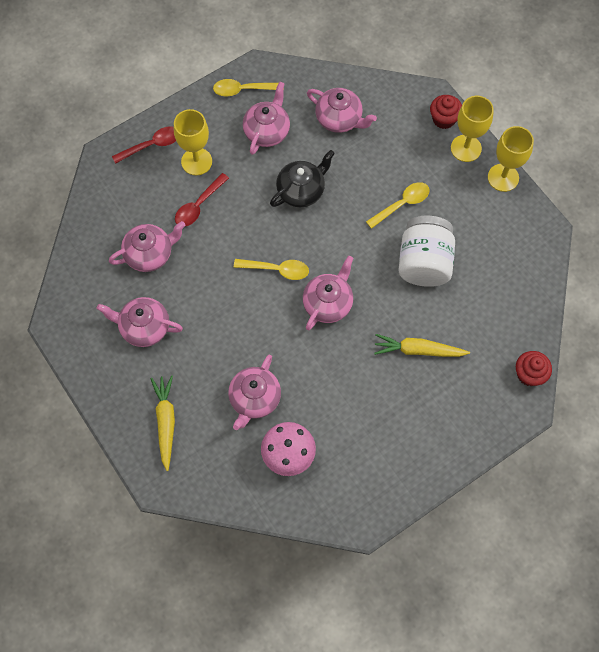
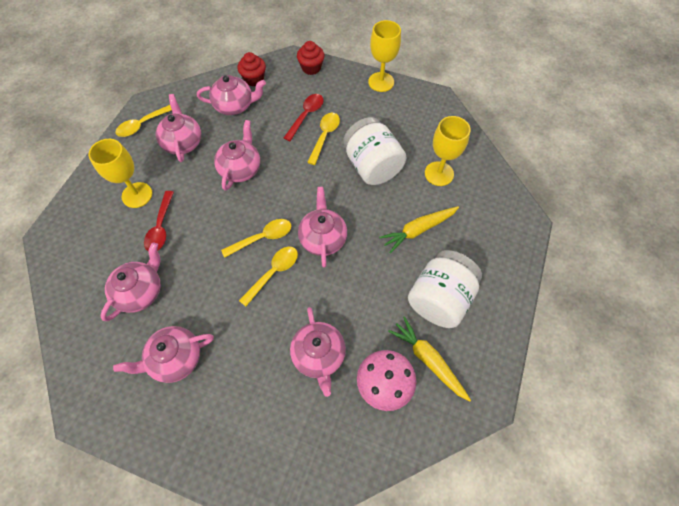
camera: 35 degrees left, 5 degrees down
(152, 145) = (88, 204): red spoon -> red spoon (306, 115)
(165, 422) = (252, 433): yellow carrot -> yellow carrot (428, 360)
(265, 307) = (273, 273): none -> yellow spoon
(301, 191) = (241, 169): black teapot -> pink teapot
(388, 420) = (439, 298): none -> white jar
(466, 148) = (341, 77): yellow goblet -> yellow goblet (439, 174)
(529, 374) = (508, 197): red cupcake -> red cupcake (254, 79)

